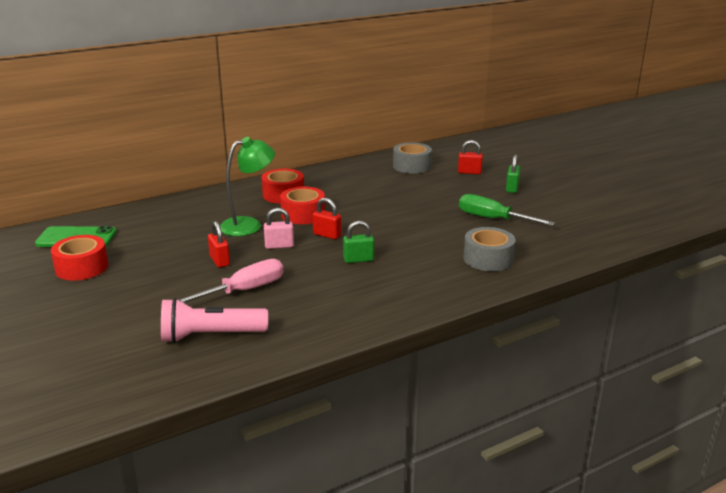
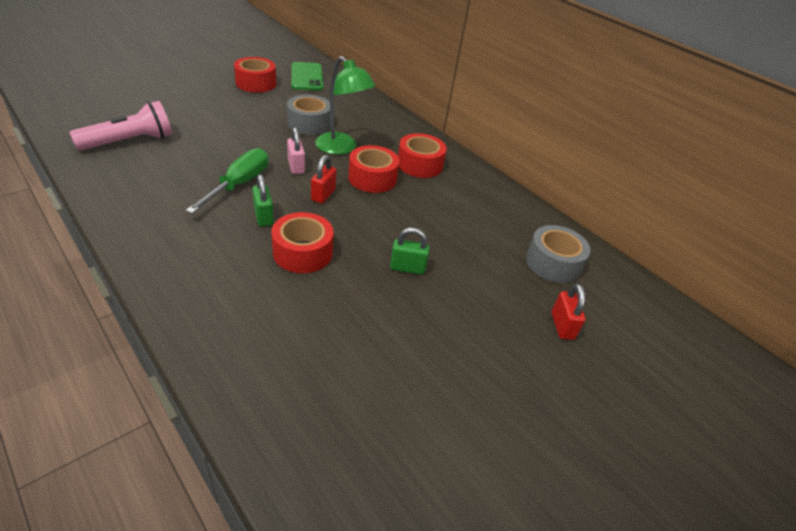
camera: 75 degrees right, 15 degrees up
(210, 336) = (130, 141): pink flashlight -> pink flashlight turned 75 degrees clockwise
(219, 261) = (264, 137): red padlock -> none
(243, 290) = (205, 152): pink screwdriver -> none
(405, 244) = (302, 252): none -> red tape
(488, 259) = (261, 329): grey tape -> grey tape (309, 124)
(493, 219) = (391, 344): green screwdriver -> green screwdriver (239, 184)
(512, 188) = (519, 378): green padlock -> green padlock (407, 268)

